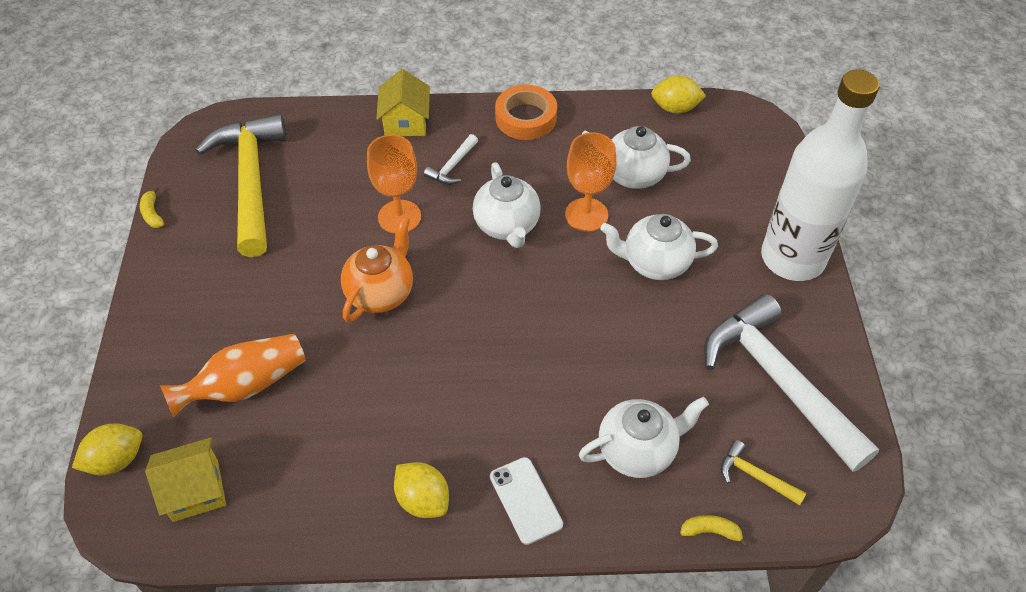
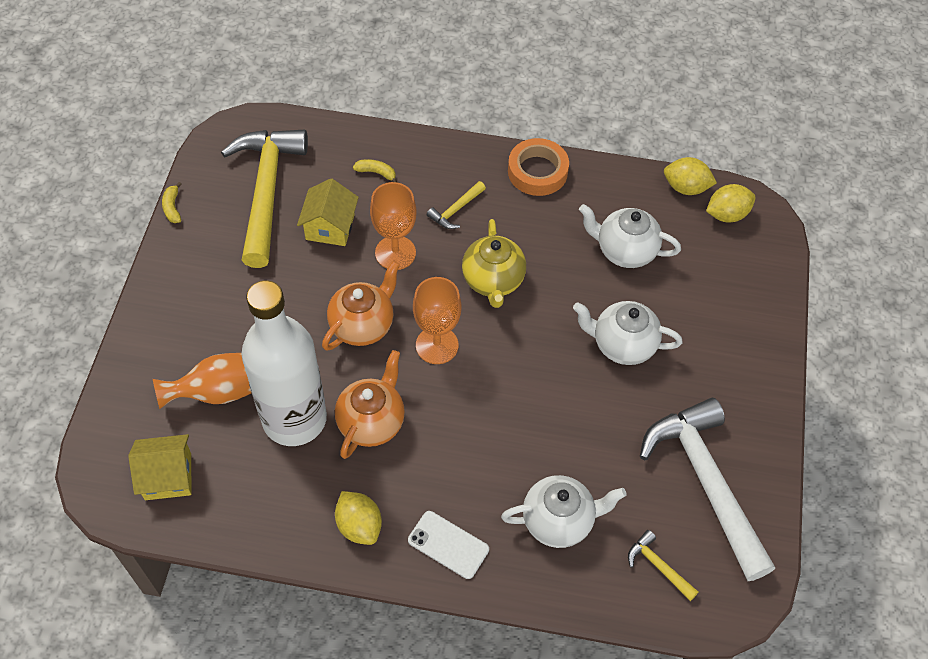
camera: 10 degrees right, 5 degrees up
(116, 460) = (106, 435): yellow lemon -> yellow lemon (727, 214)
(405, 122) = (422, 155): yellow house -> yellow house (330, 227)
(412, 388) = (372, 422): none -> orange teapot
(452, 166) = (456, 210): white hammer -> yellow hammer
(507, 226) = (493, 281): white teapot -> yellow teapot
(525, 500) = (448, 545): white phone -> white phone turned 45 degrees counterclockwise
(586, 215) = (570, 283): orange goblet -> orange goblet (437, 345)
(711, 531) = (604, 607): yellow banana -> yellow banana (376, 173)
(792, 258) = (755, 365): white bottle -> white bottle (294, 419)

